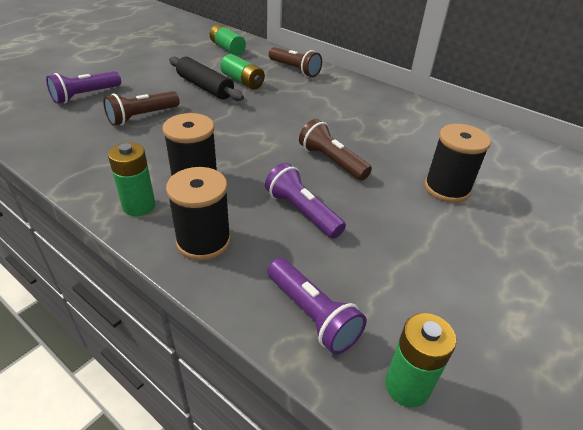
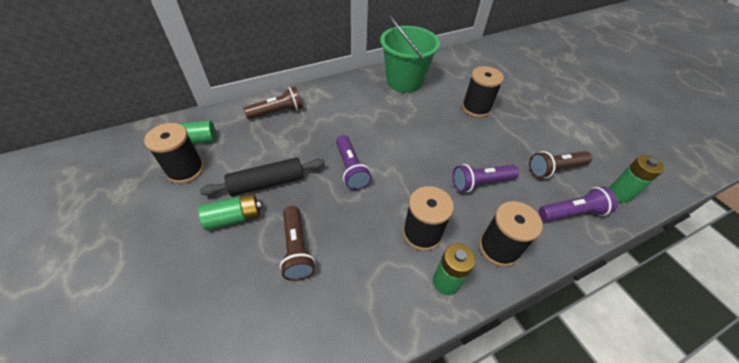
camera: 65 degrees left, 10 degrees up
(85, 95) = (212, 297): purple flashlight -> purple flashlight (351, 169)
(195, 55) = (185, 170): none -> black spool
(243, 81) = (275, 152): green battery -> green battery (234, 217)
(331, 161) = (428, 145): brown flashlight -> brown flashlight (555, 169)
(429, 124) = (404, 81): none -> green bucket

